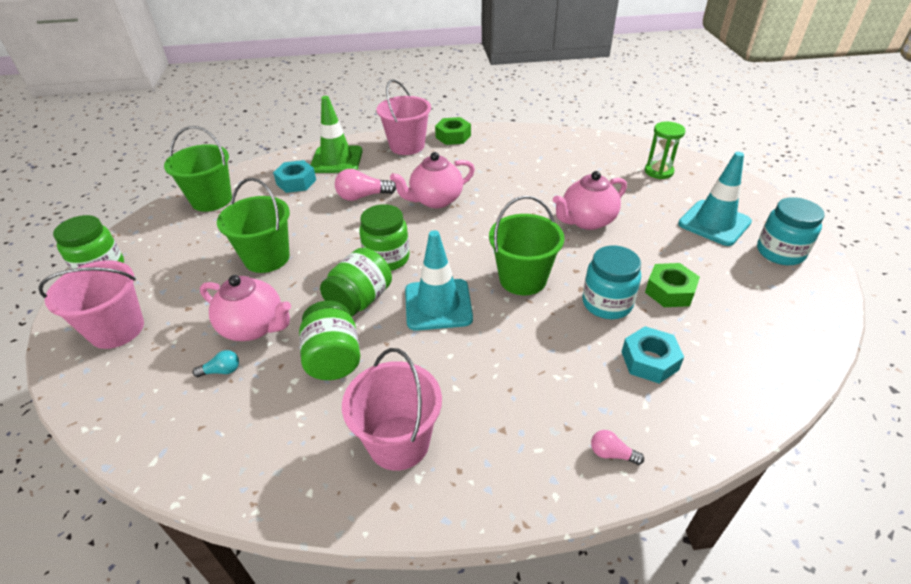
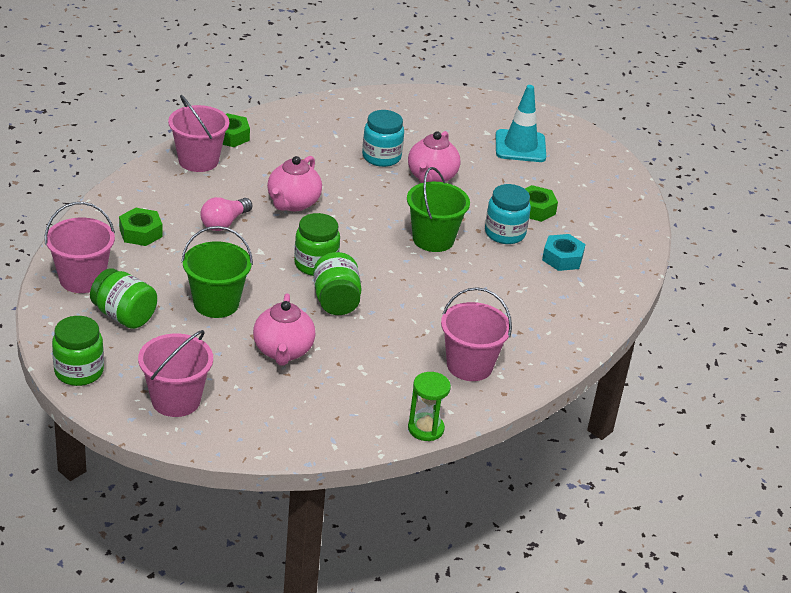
camera: 45 degrees left, 5 degrees down
(211, 200) = (82, 279): green bucket -> pink bucket
(221, 371) = (302, 385): turquoise light bulb -> none
(254, 327) = (283, 351): pink teapot -> pink teapot turned 105 degrees clockwise
(296, 182) = (141, 233): turquoise nut -> green nut
(333, 358) = (368, 343): green jar -> green jar (124, 316)
(336, 160) = (148, 198): green traffic cone -> none
(438, 305) = (396, 280): turquoise traffic cone -> none
(611, 454) = (587, 316): pink light bulb -> none
(658, 171) = (443, 114): green hourglass -> green hourglass (426, 428)
(780, 252) = (578, 154): turquoise jar -> turquoise jar (381, 157)

